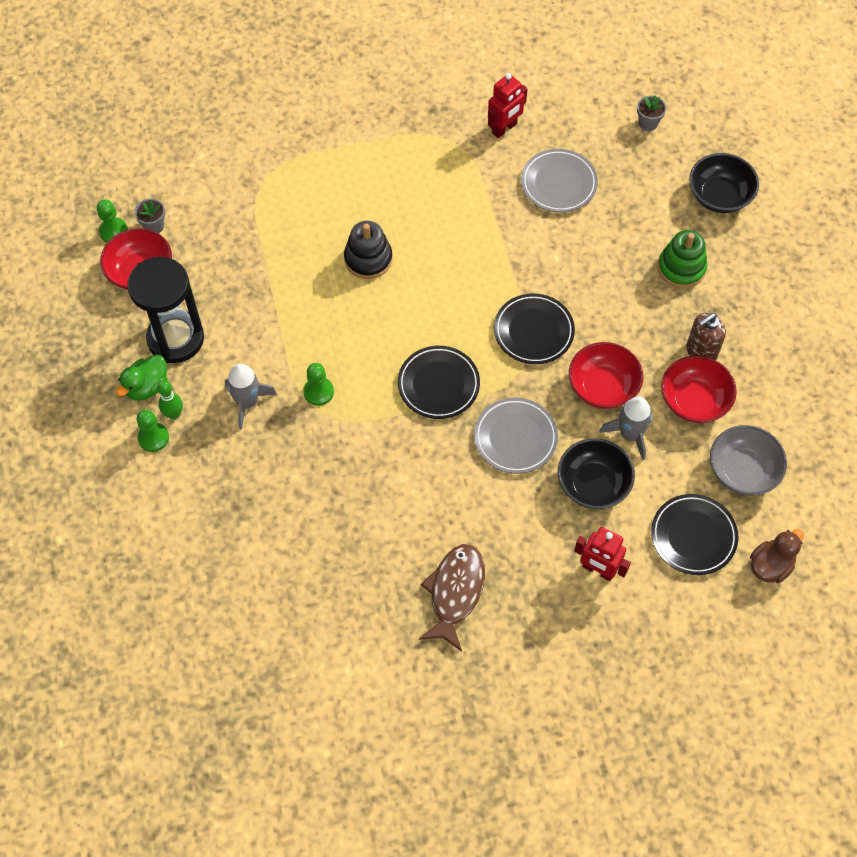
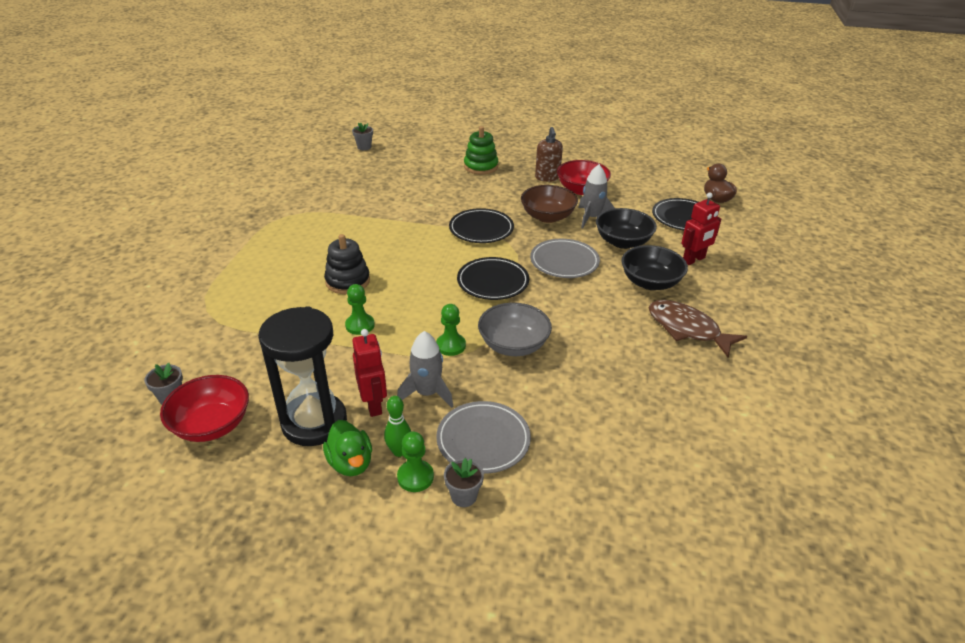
camera: 65 degrees left, 25 degrees down
(113, 231) = (141, 431): green pawn -> green pawn (360, 325)
(150, 479) = (464, 496): none -> grey flower pot
(504, 128) = (305, 193): red robot -> red robot (374, 404)
(558, 183) = (373, 187): grey plate -> grey plate (483, 440)
(602, 387) = (547, 217): red bowl -> brown bowl
(719, 196) = (441, 142): black bowl -> black bowl (650, 282)
(742, 471) = (643, 189): grey bowl -> grey bowl (513, 345)

